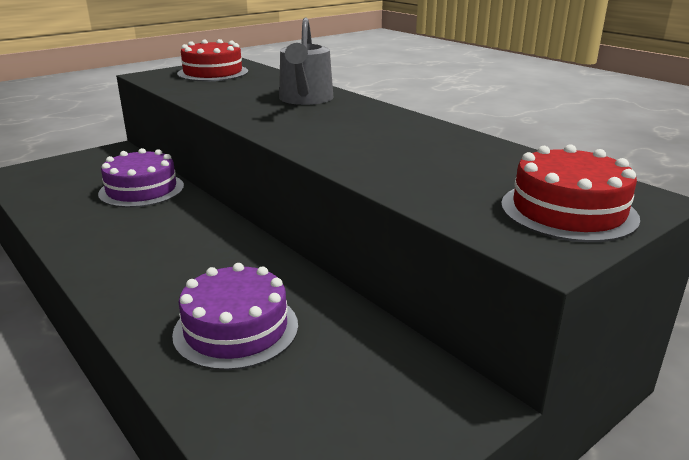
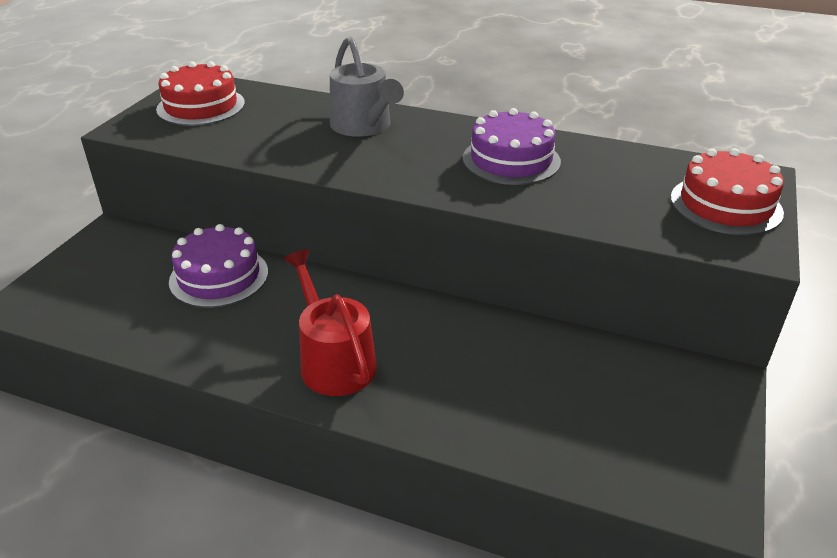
camera: 30 degrees left, 10 degrees up
(139, 262) = (334, 361): none -> red watering can
(236, 329) = (503, 391): purple cake -> purple cake (511, 160)

